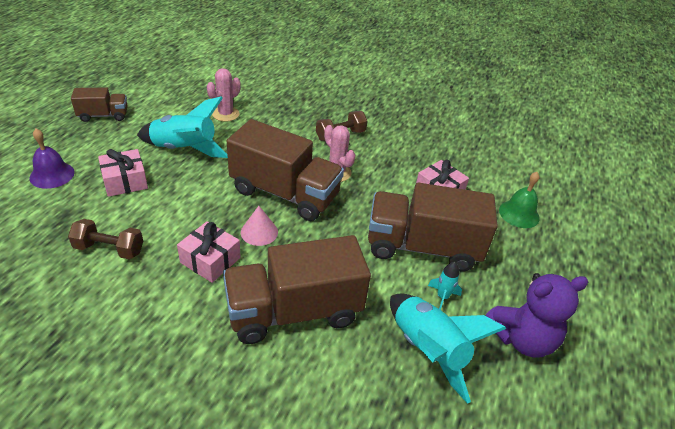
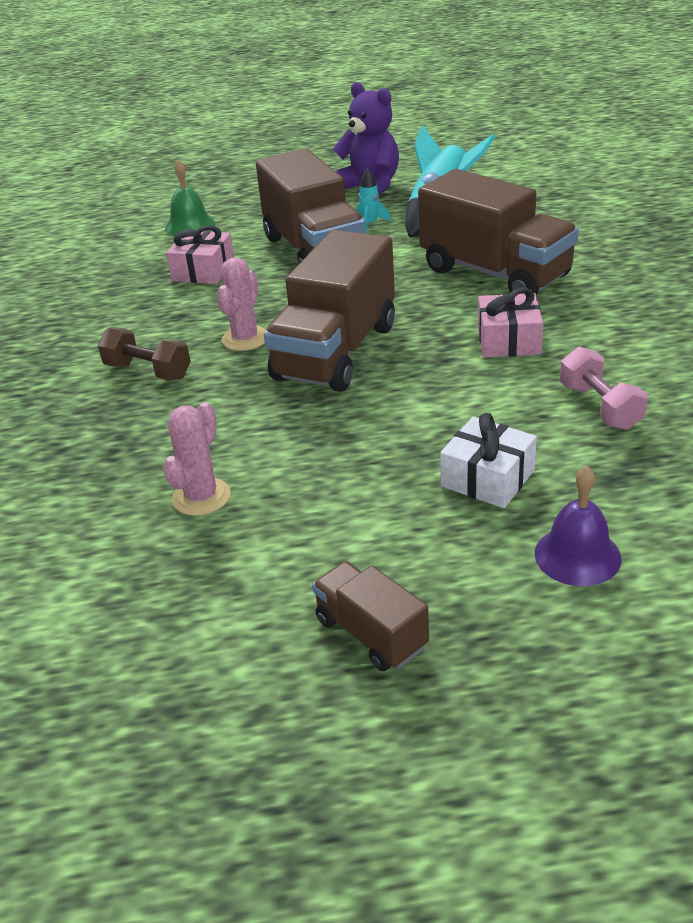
camera: 115 degrees left, 5 degrees down
(109, 249) = (600, 407): brown dumbbell -> pink dumbbell
(125, 181) = (487, 478): pink gift -> white gift
(184, 149) = (349, 476): turquoise rocket -> none
(225, 114) = (201, 497): pink cactus -> pink cactus turned 75 degrees counterclockwise
(259, 232) = (425, 335): pink cone -> none
(284, 193) = (336, 352): brown truck -> brown truck turned 150 degrees counterclockwise

